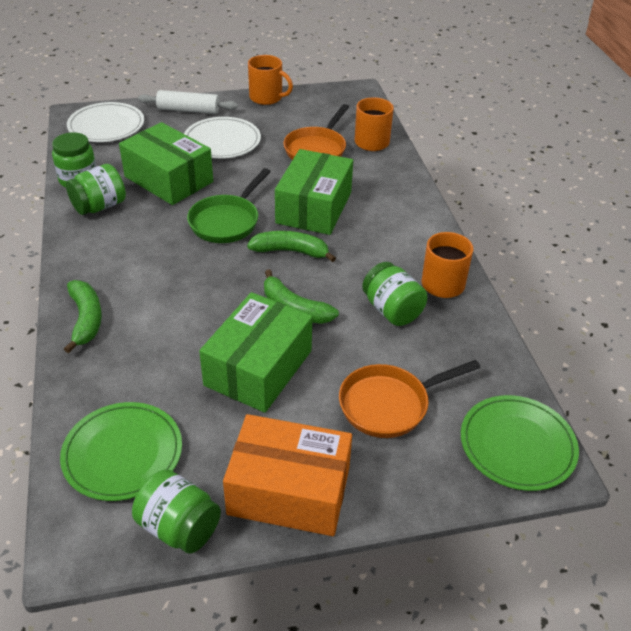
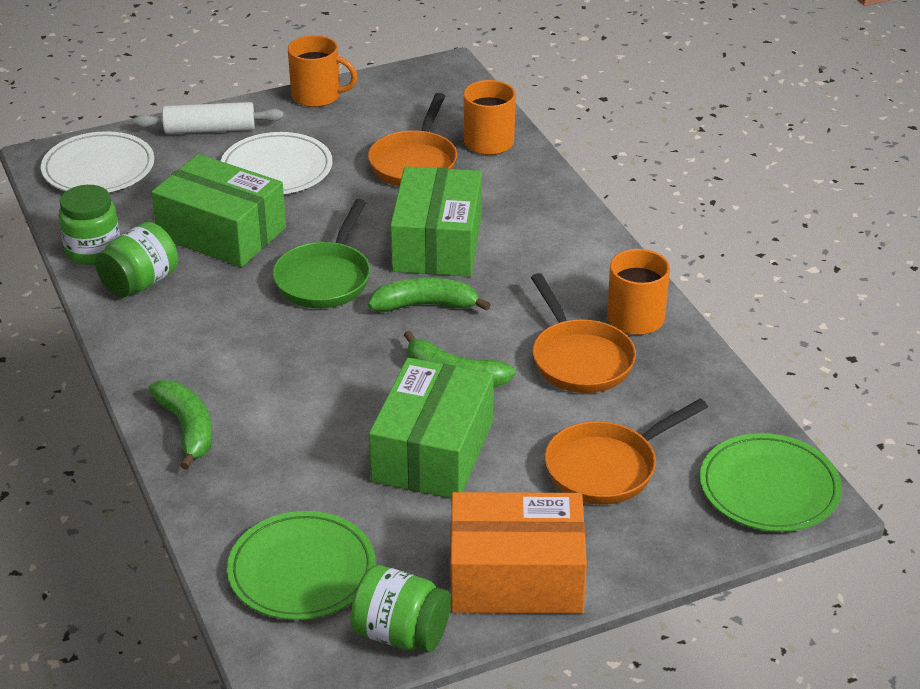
camera: 10 degrees left, 5 degrees down
(392, 310) = (579, 359): green jar -> orange pan

